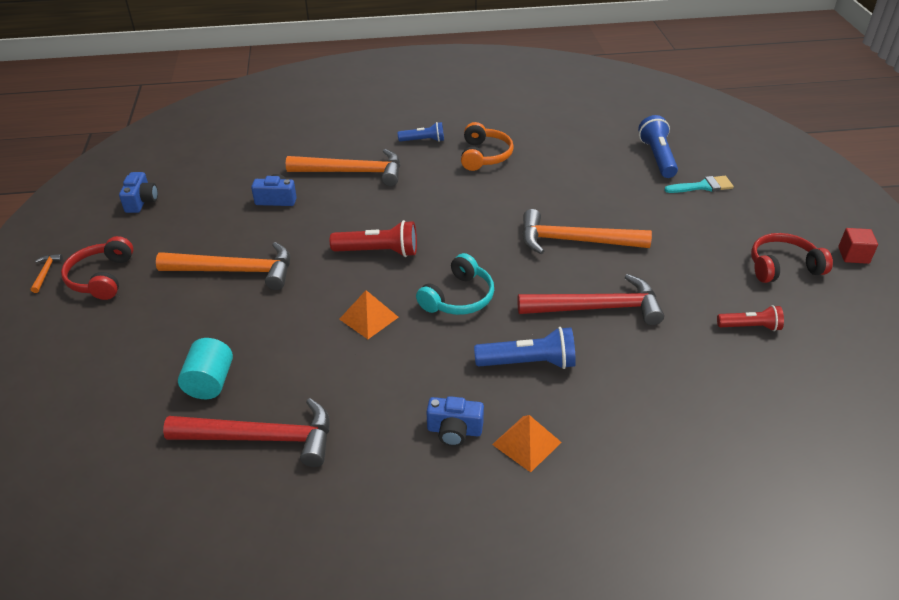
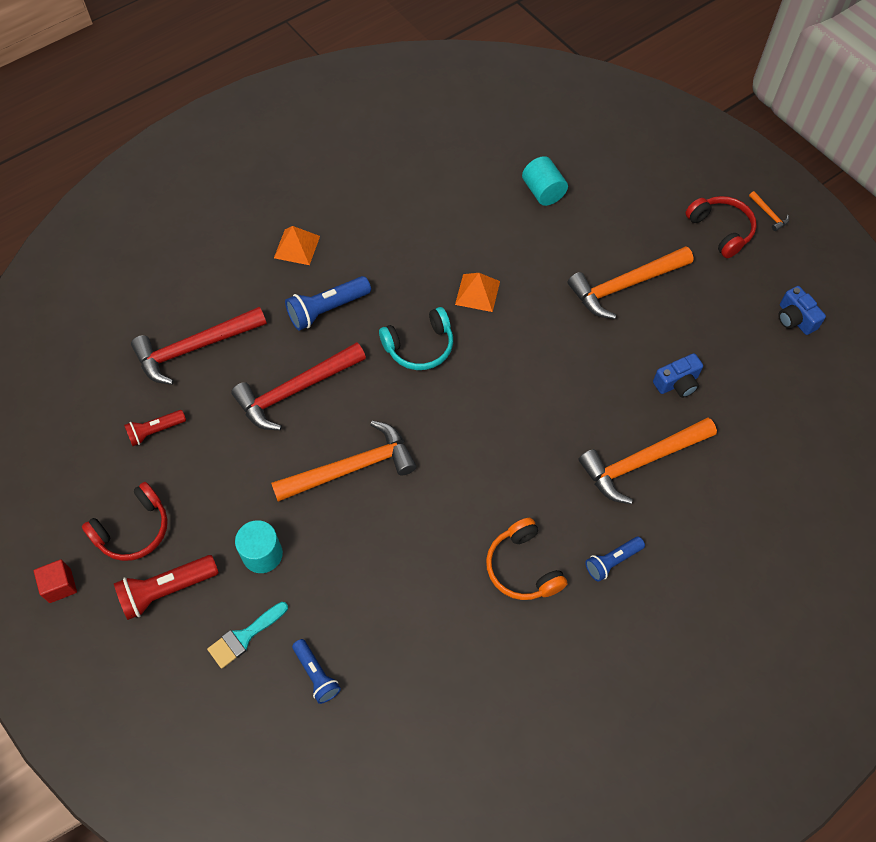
camera: 150 degrees right, 20 degrees up
(262, 438) = (472, 174): red hammer -> red hammer (194, 348)
(379, 251) = (525, 364): red flashlight -> red flashlight (167, 590)
(454, 431) = (350, 234): blue camera -> none
(458, 297) = (419, 346): turquoise headphones -> turquoise headphones turned 120 degrees counterclockwise
(657, 157) = (316, 674): blue flashlight -> blue flashlight, size x0.64
(673, 219) = (262, 554): none -> turquoise cylinder

